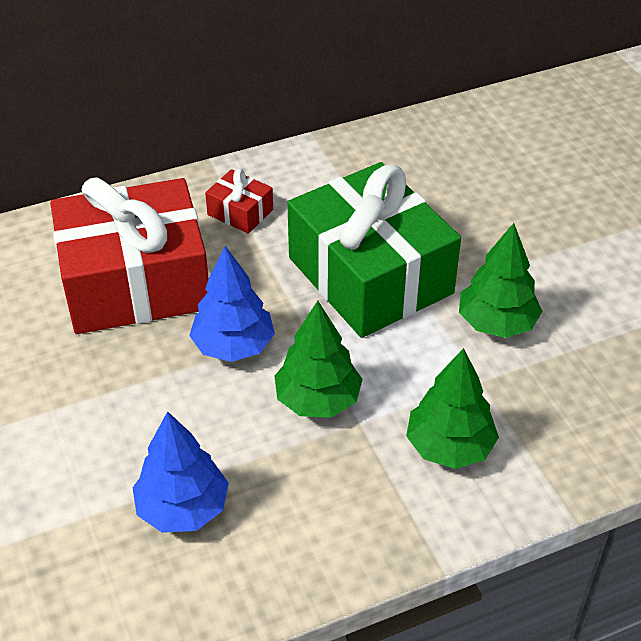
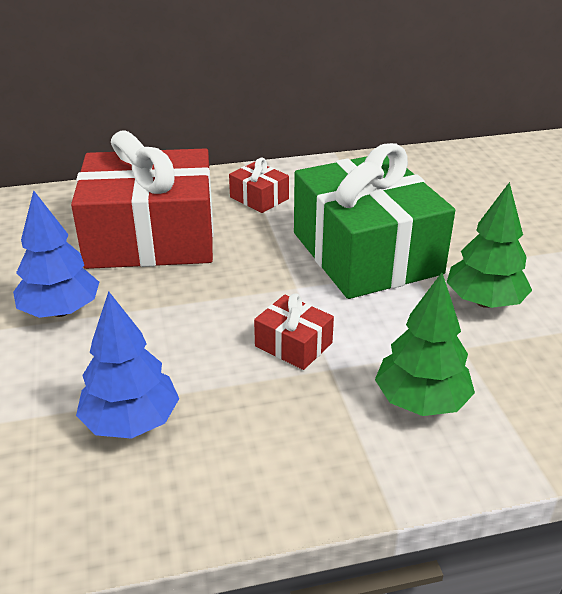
camera: 10 degrees right, 10 degrees down
(233, 346) = (224, 292): blue tree -> blue tree (61, 311)
(318, 400) = (293, 344): green tree -> red gift

